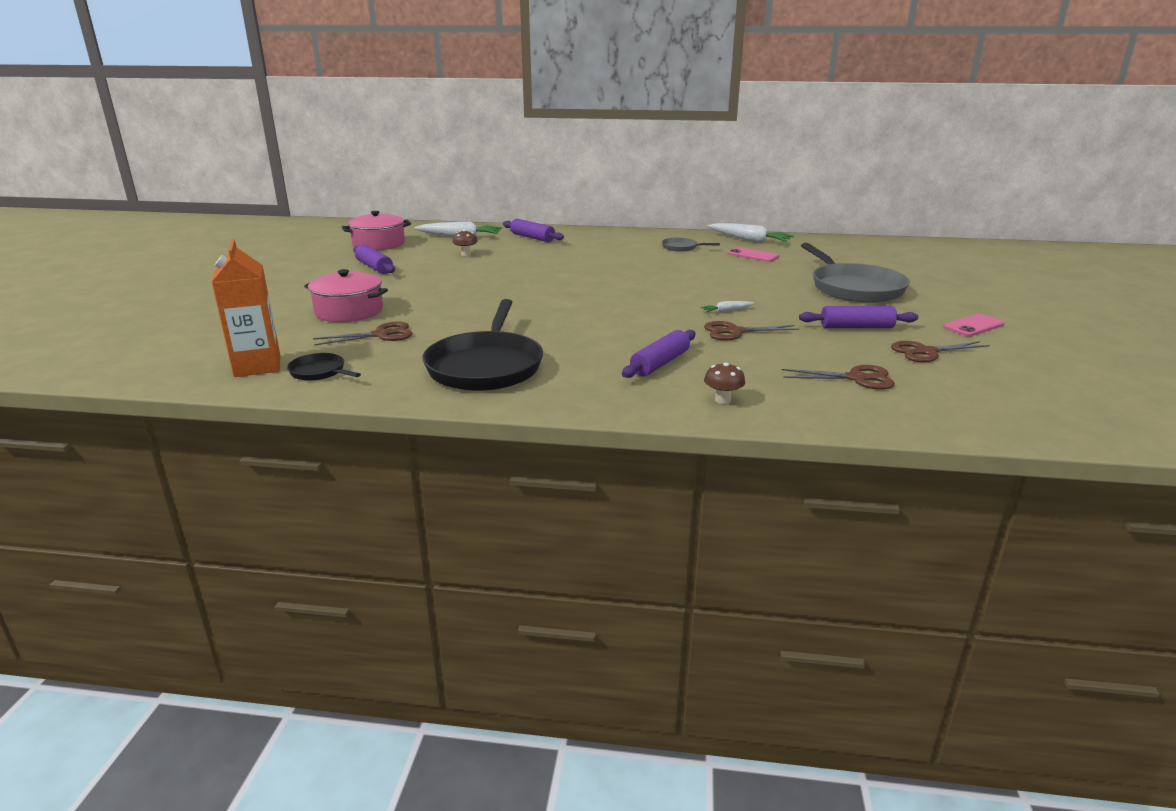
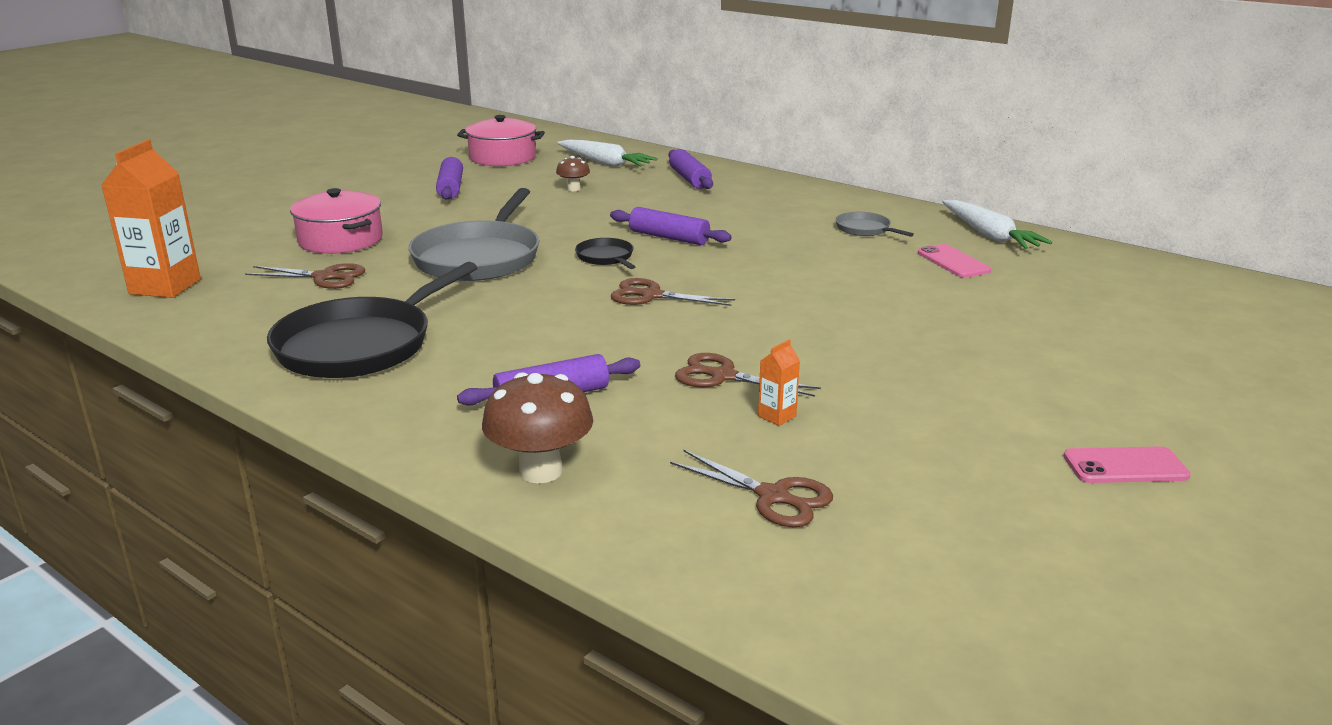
camera: 30 degrees right, 0 degrees up
(319, 372) = (203, 308): black pan -> black pan (606, 257)
(722, 400) = (540, 471): brown mushroom -> brown mushroom, size x1.82
(726, 311) = (765, 342): white carrot -> none
(794, 343) = (777, 416): none -> orange carton
(854, 288) = (1025, 350): grey pan -> grey pan (479, 258)
(856, 327) = (916, 416): purple rolling pin -> purple rolling pin (669, 237)
(926, 352) = (958, 487): brown scissors -> brown scissors (651, 296)

